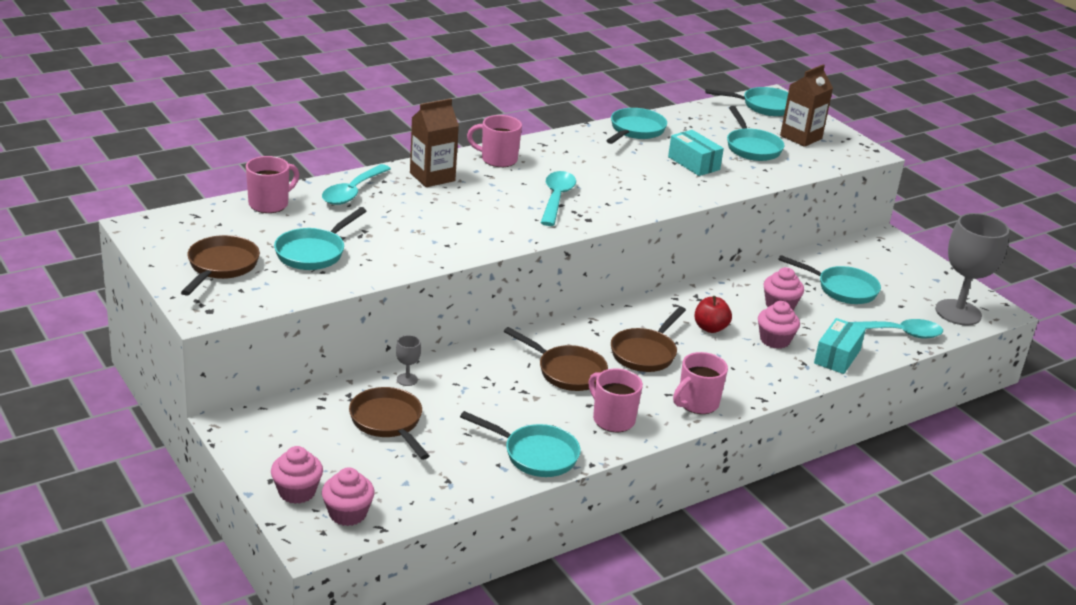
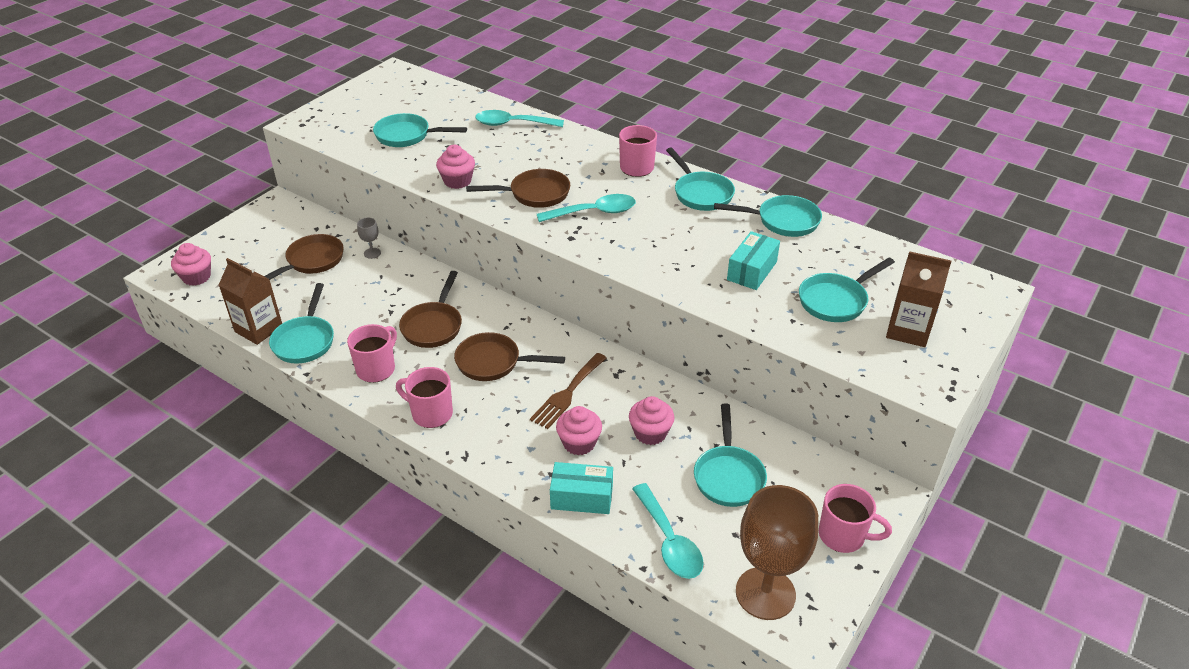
camera: 70 degrees right, 10 degrees up
(221, 267) = (361, 111): brown pan -> brown pan (535, 194)
(270, 204) = (464, 101): pink mug -> pink mug (843, 536)
(297, 492) = (213, 250): pink cupcake -> pink cupcake (457, 181)
(432, 177) = (572, 148): brown carton -> brown carton (259, 329)
(710, 328) = (567, 393): red apple -> brown fork
(764, 106) = (955, 288): turquoise pan -> turquoise pan (701, 193)
(958, 312) = (765, 593): grey goblet -> brown goblet

